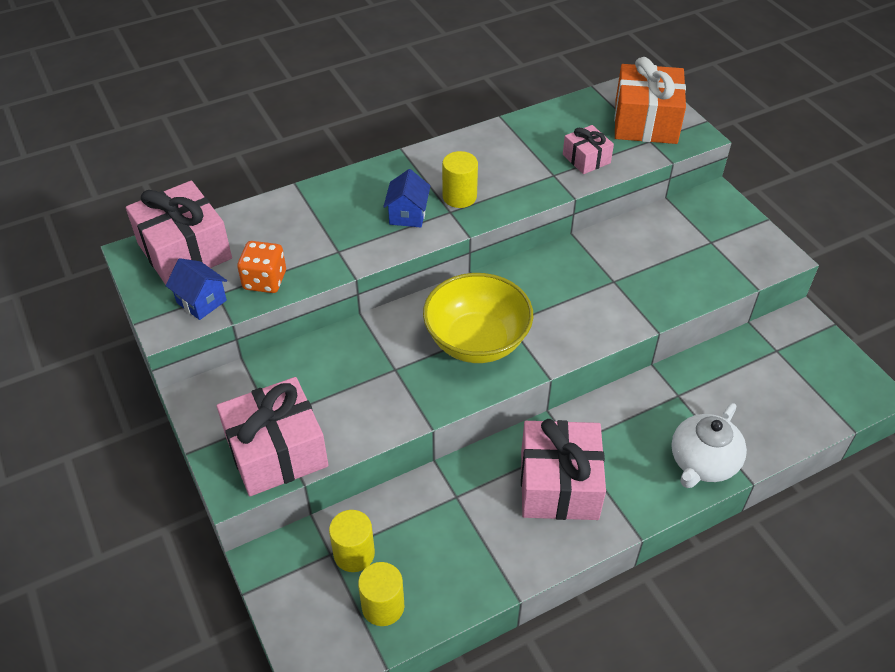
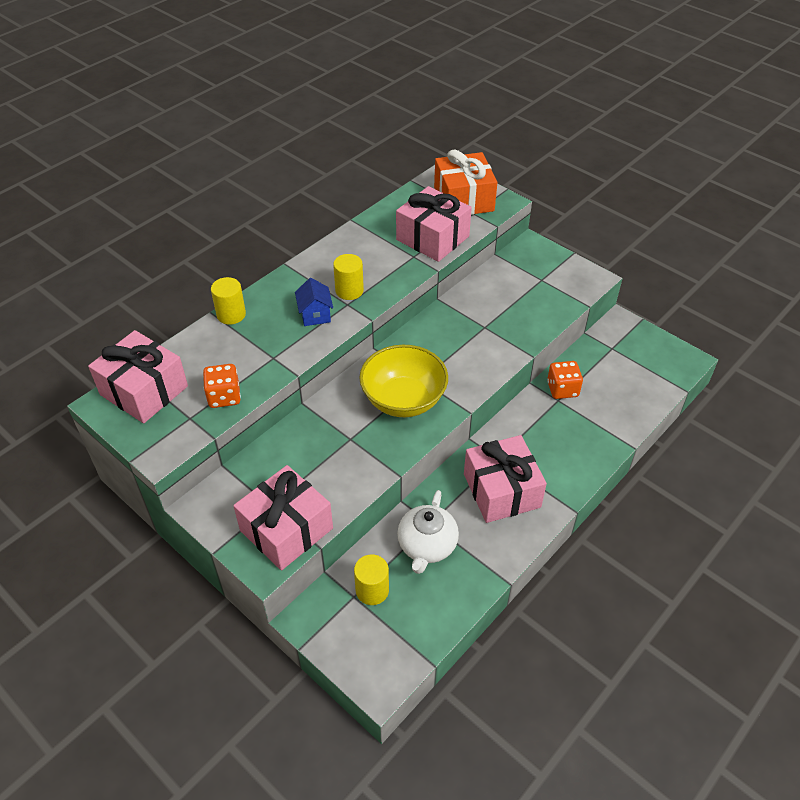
camera: 20 degrees left, 0 degrees up
(201, 301) = (179, 427): blue house -> none
(383, 606) = (412, 622): yellow cylinder -> yellow cylinder (231, 314)
(586, 159) = (432, 238): pink gift -> pink gift, size x1.88
(689, 383) = (562, 389): none -> orange dice
(702, 463) = (595, 444): white teapot -> white teapot (427, 546)

